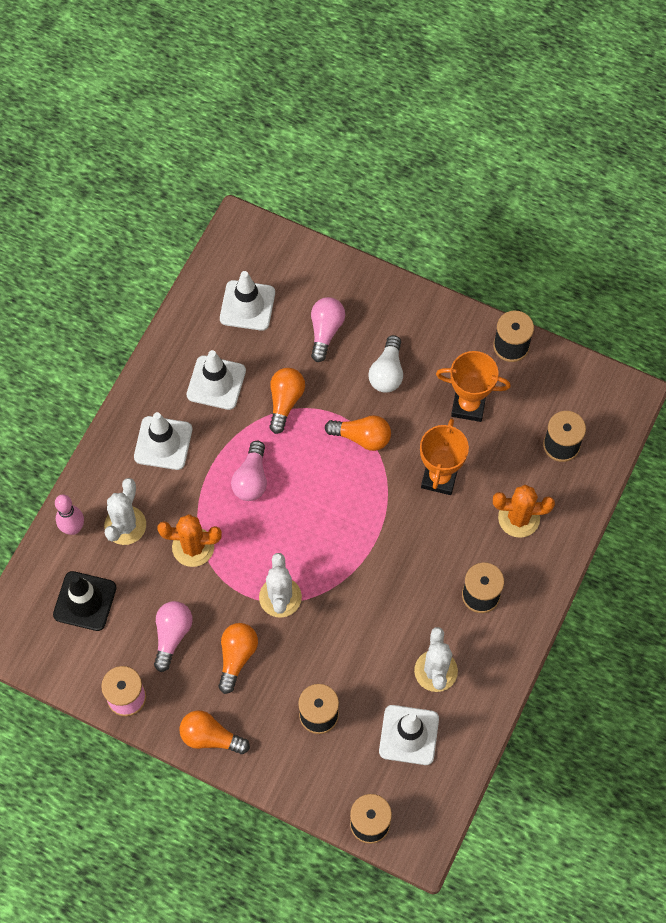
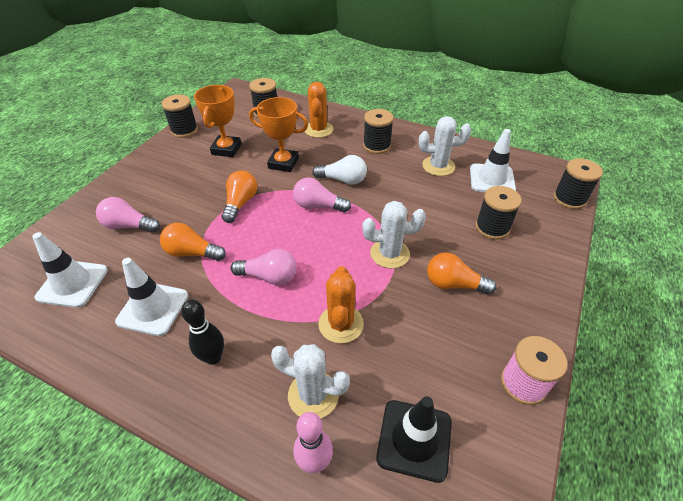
camera: 90 degrees left, 20 degrees down
(163, 443) = (213, 357): white traffic cone -> black bowling pin
(172, 635) = (442, 340): pink light bulb -> pink light bulb (318, 206)
(210, 737) = (540, 303): orange light bulb -> none
(387, 372) = (184, 189): white light bulb -> white light bulb (343, 180)

